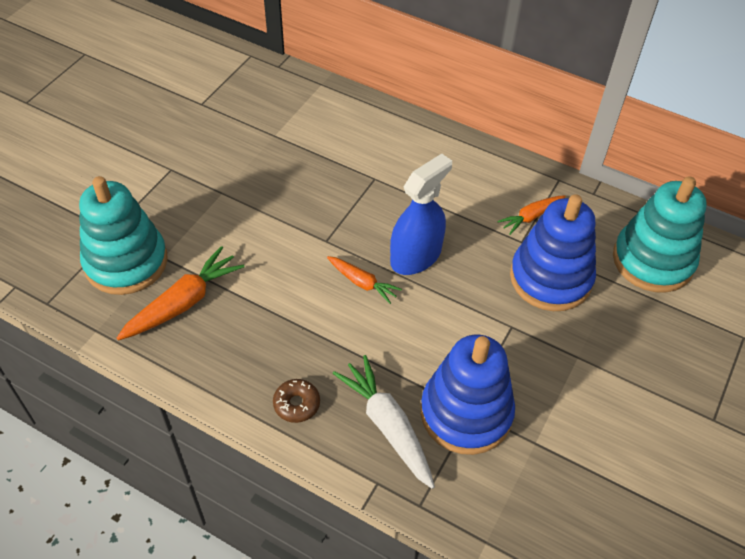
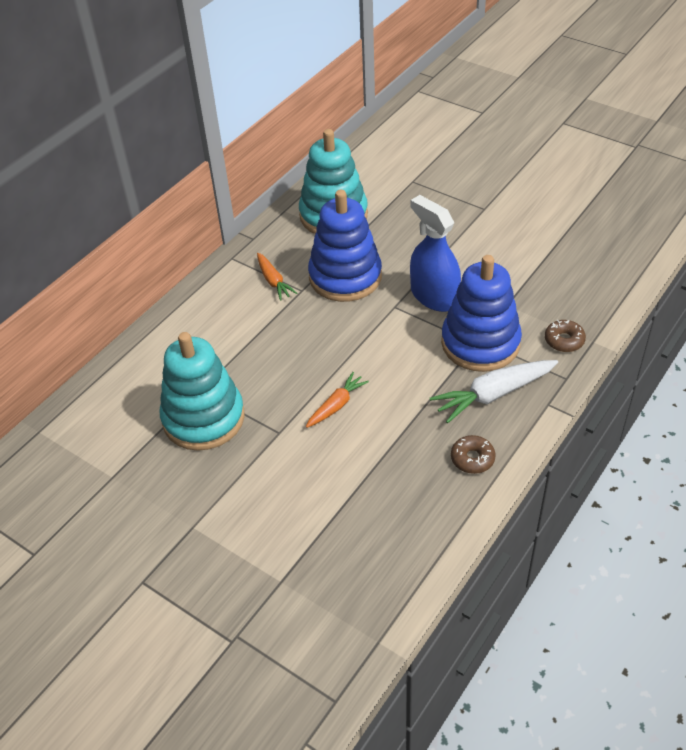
camera: 80 degrees left, 5 degrees down
(126, 262) = (283, 619): turquoise stacking toy -> turquoise stacking toy (203, 418)
(183, 303) = (347, 558): orange carrot -> none
(416, 256) = (308, 364): blue spray bottle -> blue spray bottle (434, 296)
(483, 507) = (564, 340): none -> brown donut

